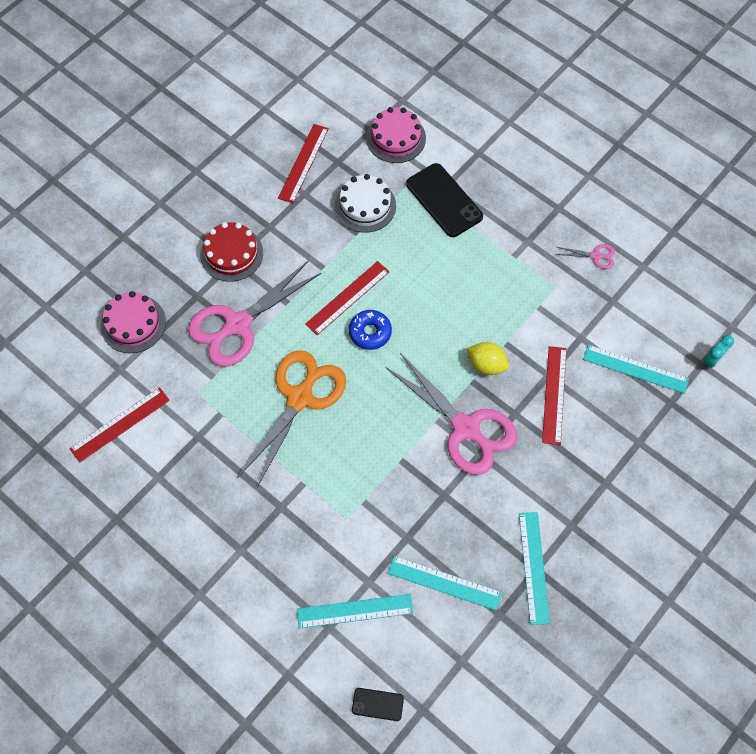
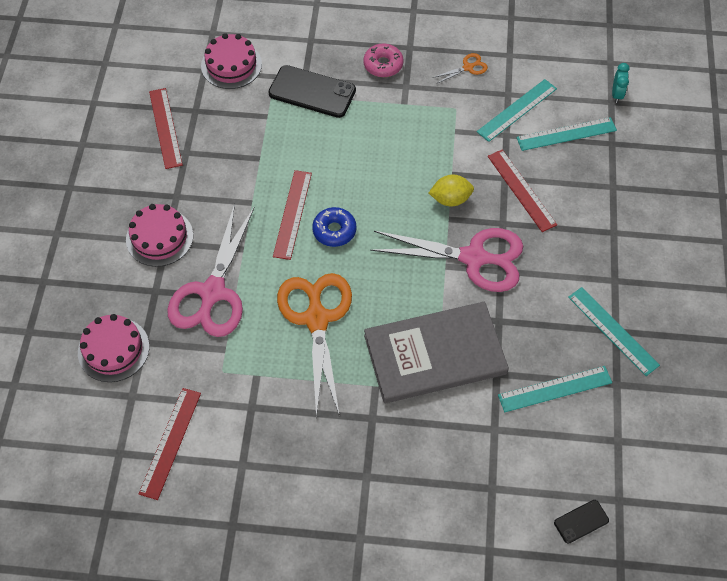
camera: 35 degrees left, 5 degrees down
(231, 254) = (159, 237): red cake -> pink cake
(354, 611) = (502, 460): turquoise ruler -> turquoise ruler (517, 110)
(365, 206) = (248, 132): white cake -> none
(369, 488) = (435, 354): none -> grey book
(523, 210) = (383, 65): none -> pink donut
(596, 256) = (468, 67): pink scissors -> orange scissors

